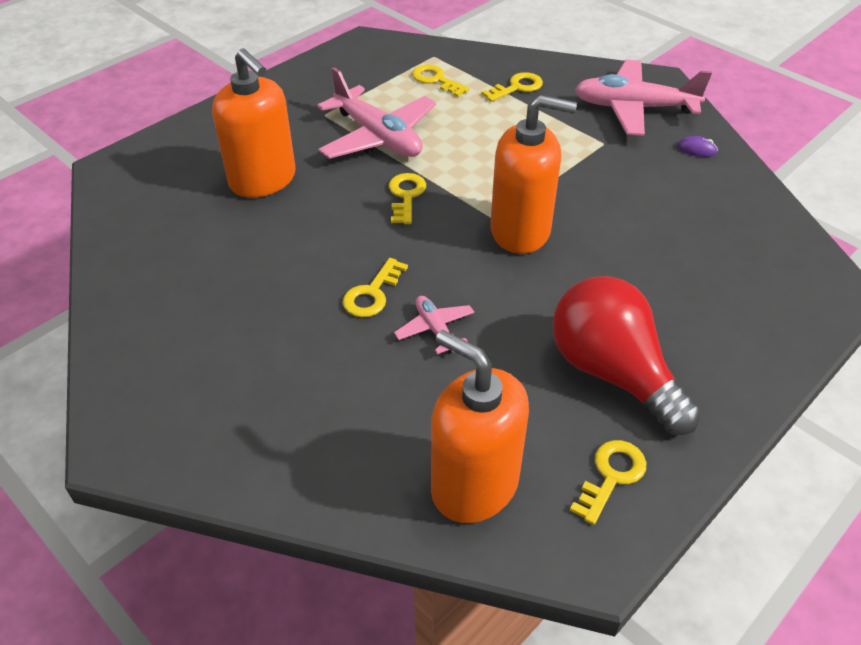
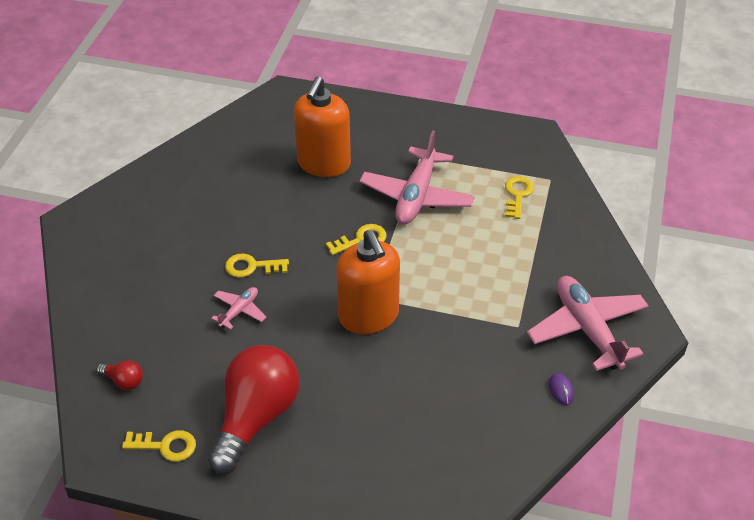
camera: 60 degrees right, 0 degrees up
(474, 485) = (124, 381): orange soap dispenser -> red light bulb
(517, 87) = (551, 245): yellow key -> none

